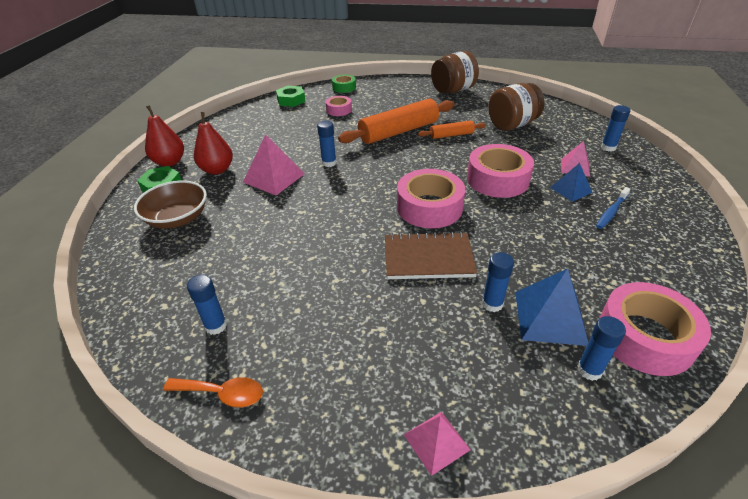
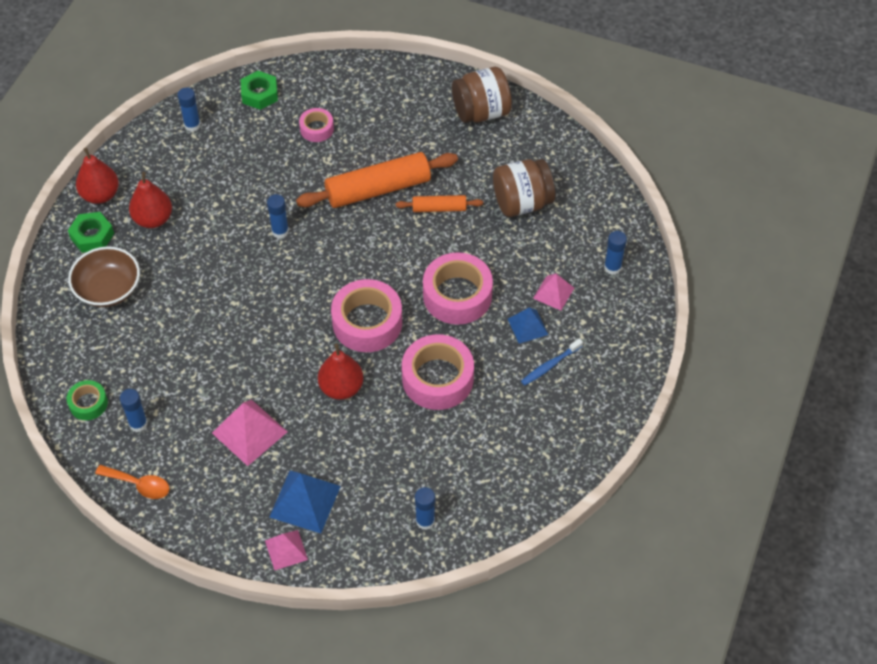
camera: 10 degrees right, 15 degrees up
(274, 178) = (214, 245): pink pyramid -> pink pyramid (249, 432)
(344, 87) = (336, 77): green tape -> green tape (88, 403)
(428, 258) = (341, 388): brown notebook -> red pear
(492, 304) = (377, 448): blue glue stick -> blue glue stick (192, 125)
(550, 317) = (420, 470): blue pyramid -> blue pyramid (305, 501)
(645, 337) = (487, 503): pink tape -> pink tape (437, 378)

